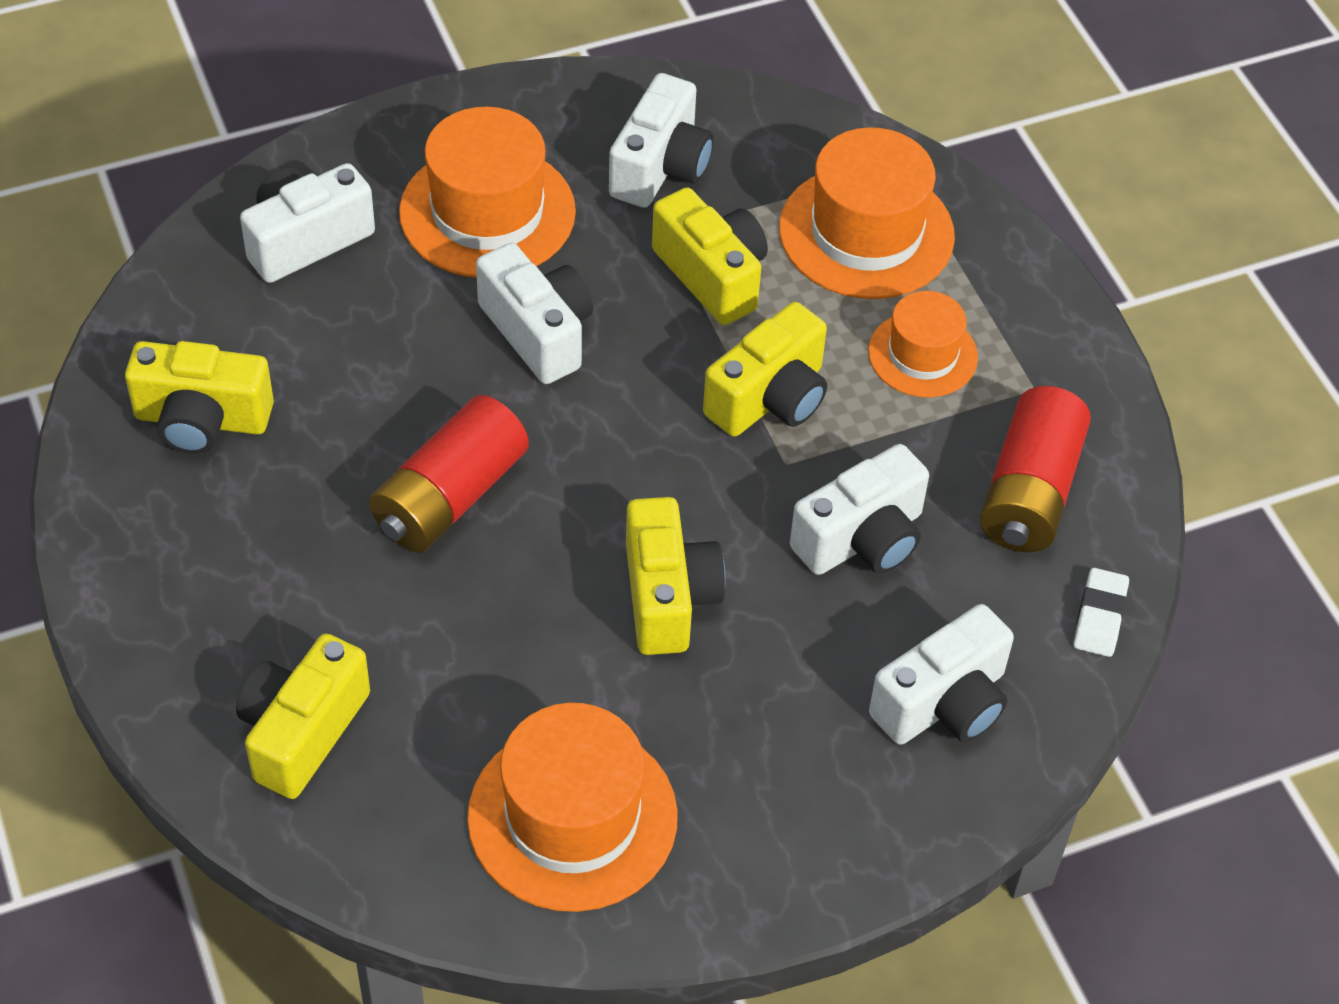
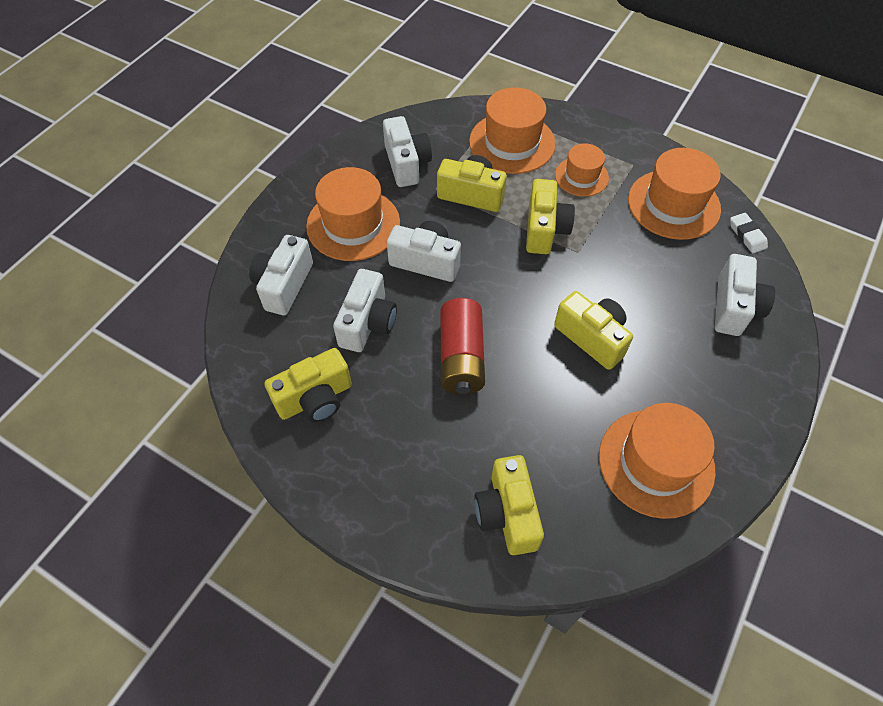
camera: 35 degrees left, 5 degrees up
(862, 539) = (637, 263): white camera -> white camera (367, 323)
(1030, 492) = (673, 204): red battery -> orange hat

